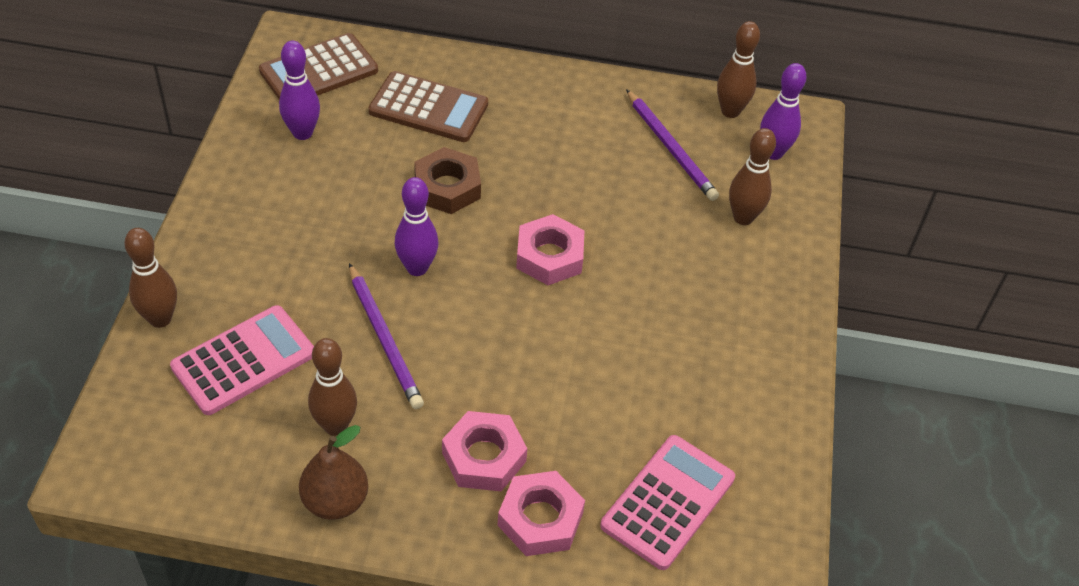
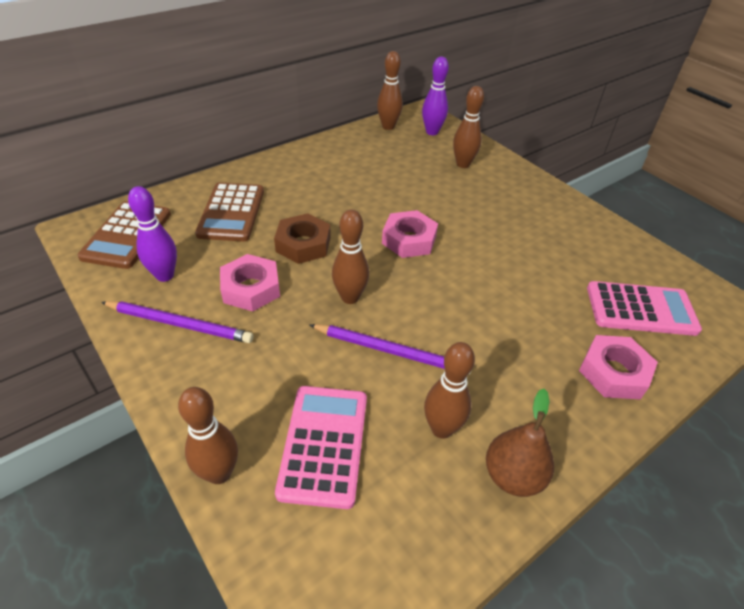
camera: 45 degrees left, 5 degrees down
(417, 268) = (350, 297): purple bowling pin -> brown bowling pin
(428, 108) = (231, 212): brown calculator -> brown calculator turned 120 degrees clockwise
(484, 457) = (540, 367): pink nut -> pink nut (251, 288)
(668, 502) = (641, 309): pink calculator -> pink calculator turned 105 degrees clockwise
(670, 148) = (387, 156): purple pencil -> purple pencil (179, 324)

